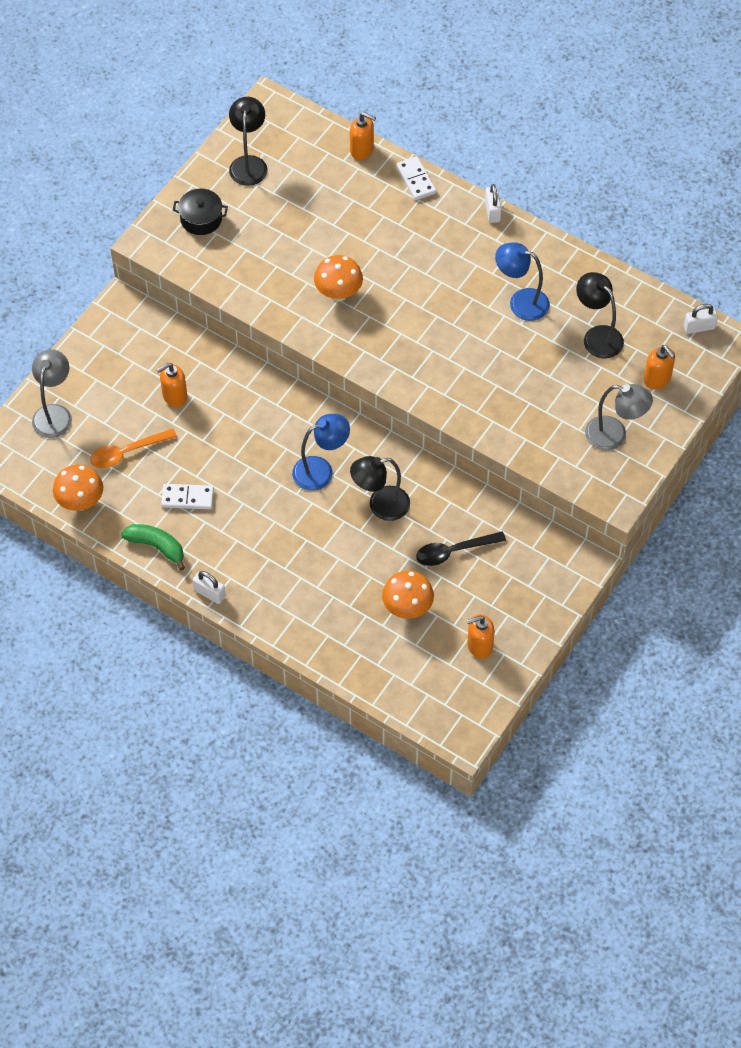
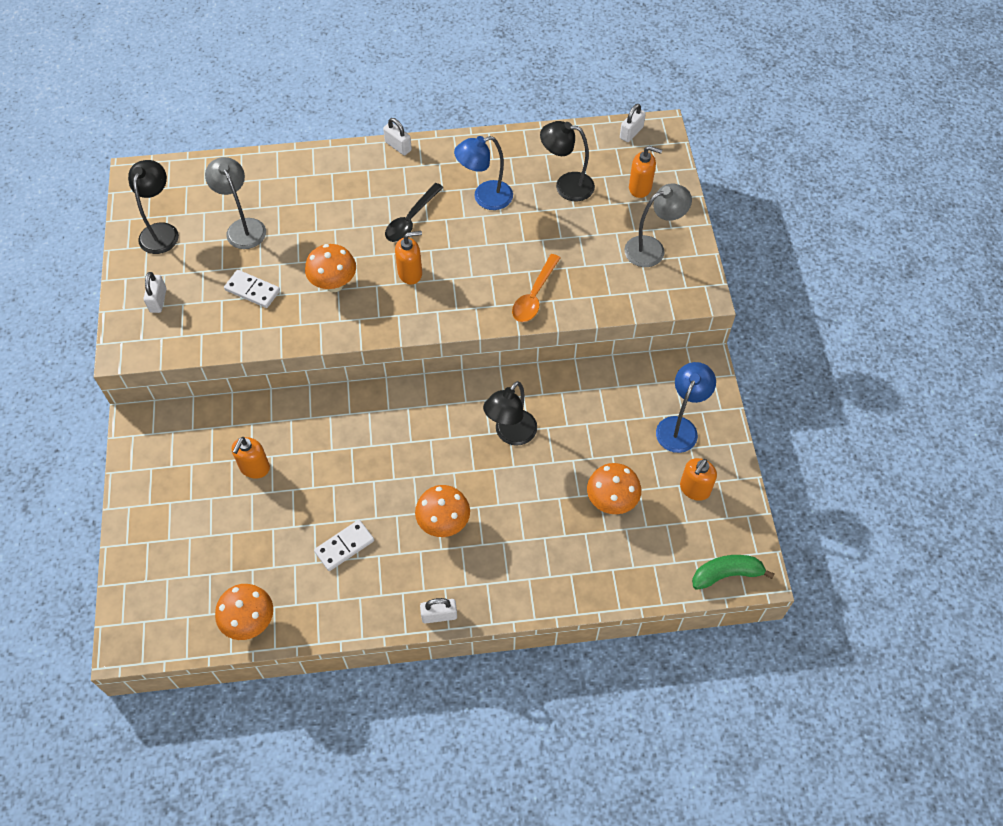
camera: 40 degrees left, 0 degrees up
(54, 413) = (155, 560): grey lamp -> grey lamp (243, 227)
(126, 452) = (254, 546): orange spoon -> orange spoon (534, 296)
(157, 547) = (355, 610): green banana -> green banana (726, 574)
(201, 219) = (158, 300): black pot -> white padlock
(249, 163) = (161, 231): black lamp -> black lamp turned 45 degrees clockwise
(271, 533) = (444, 523): none -> orange mushroom
(321, 470) = (436, 441): blue lamp -> blue lamp (680, 427)
(362, 150) = (249, 164): orange soap dispenser -> orange soap dispenser (410, 273)
(416, 180) = (315, 160): white domino -> white domino (252, 290)
(453, 551) = (602, 429): black spoon -> black spoon (411, 220)

